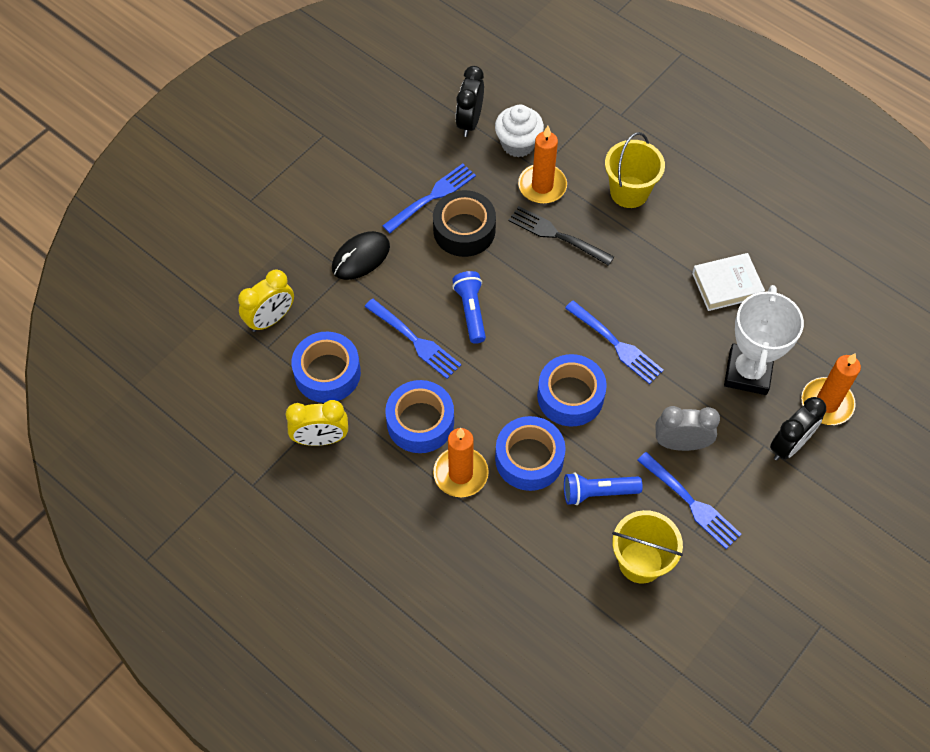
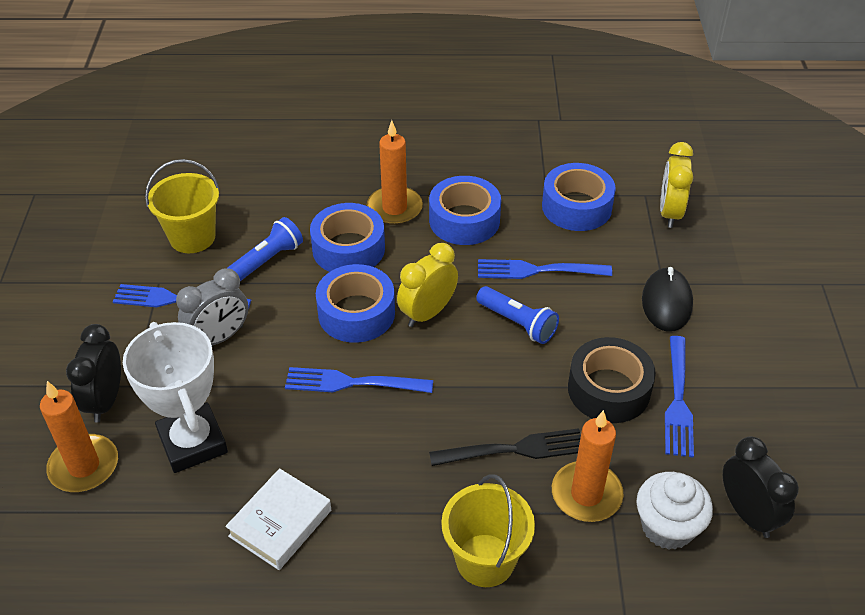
camera: 140 degrees right, 15 degrees down
(321, 439) = (526, 168): yellow clock -> yellow clock (427, 313)

